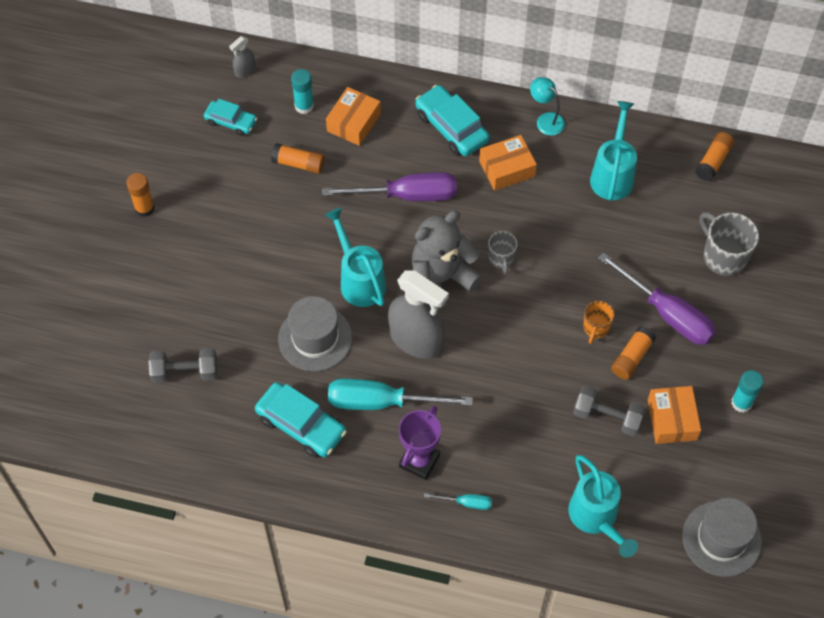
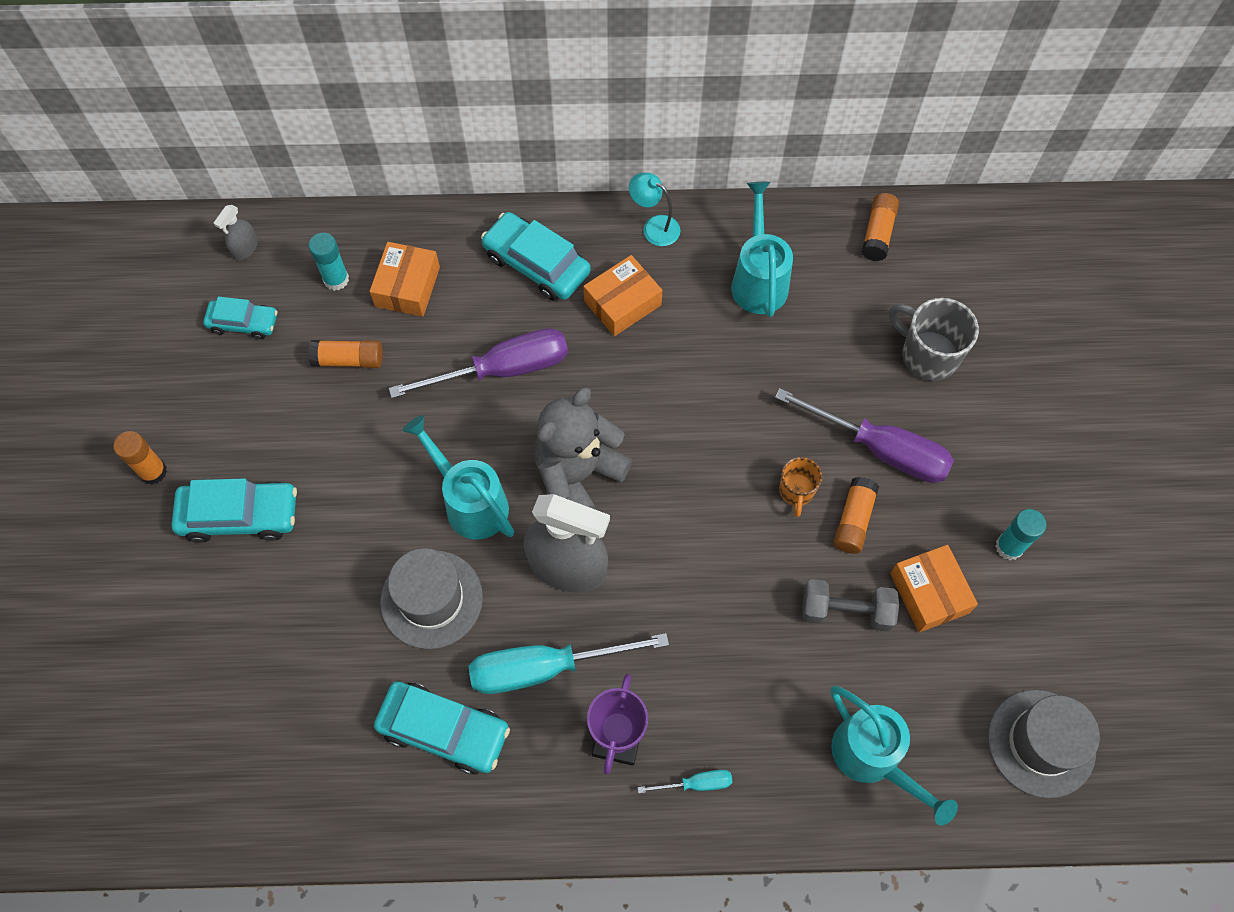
camera: 15 degrees left, 5 degrees up
(185, 372) = (264, 695): grey dumbbell -> none
(197, 251) = (240, 516): none -> turquoise car
(501, 258) = (648, 426): grey mug -> none

